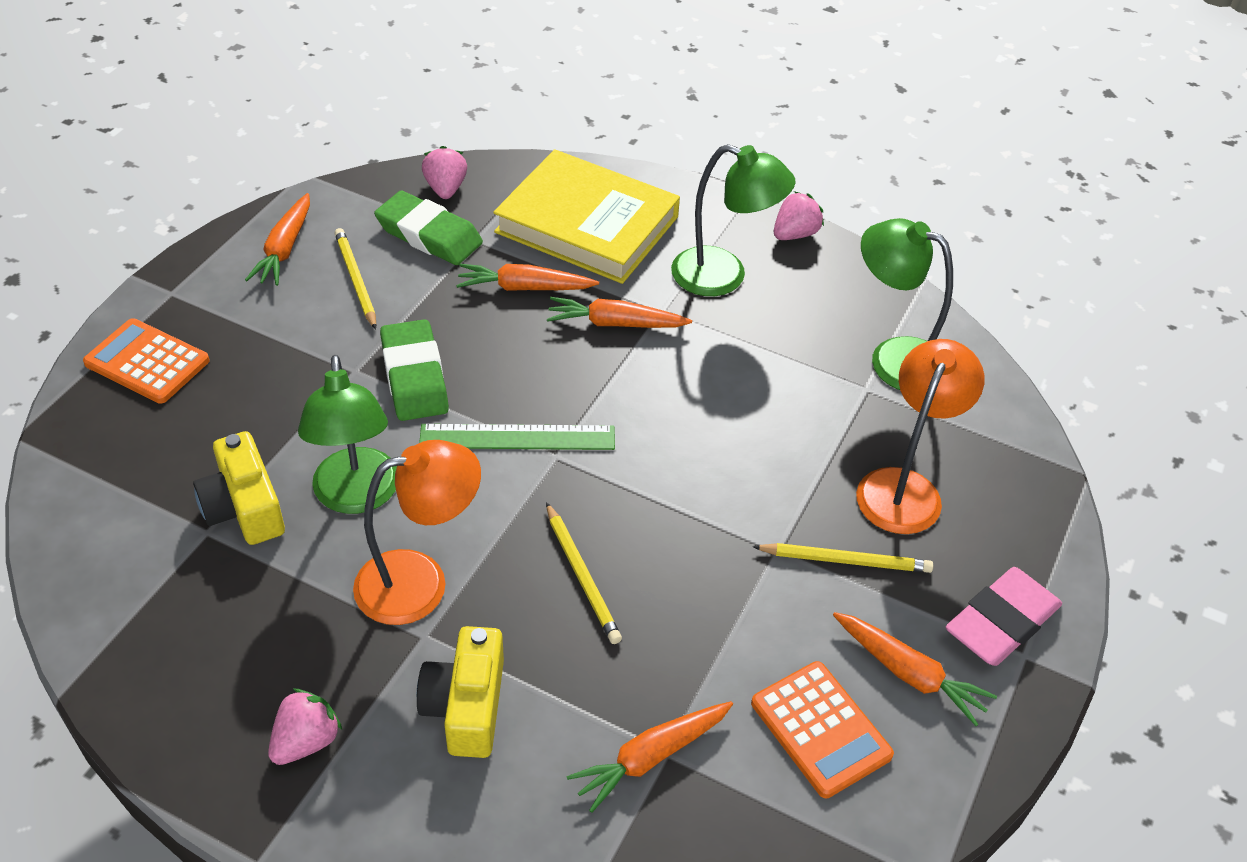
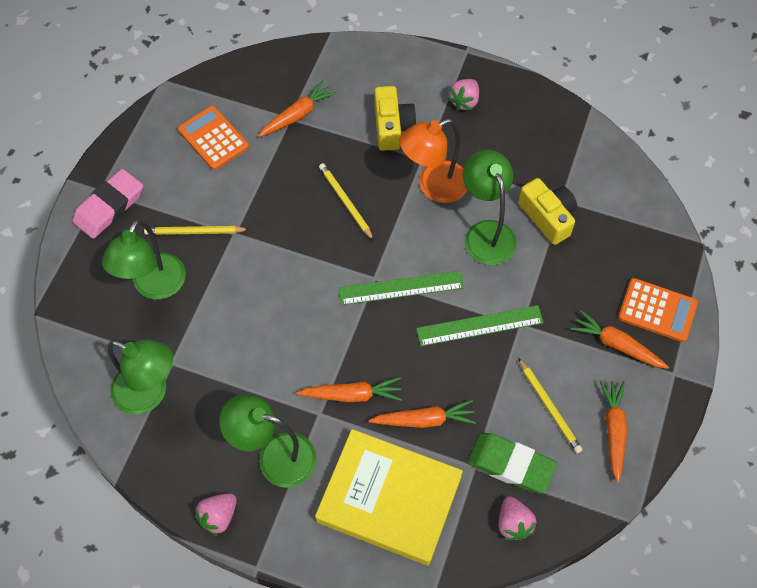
camera: 175 degrees right, 15 degrees up
(414, 376) = (479, 325): green eraser -> green ruler
(904, 487) = (154, 286): orange lamp -> green lamp
(909, 673) = (165, 172): orange carrot -> orange carrot (616, 345)

